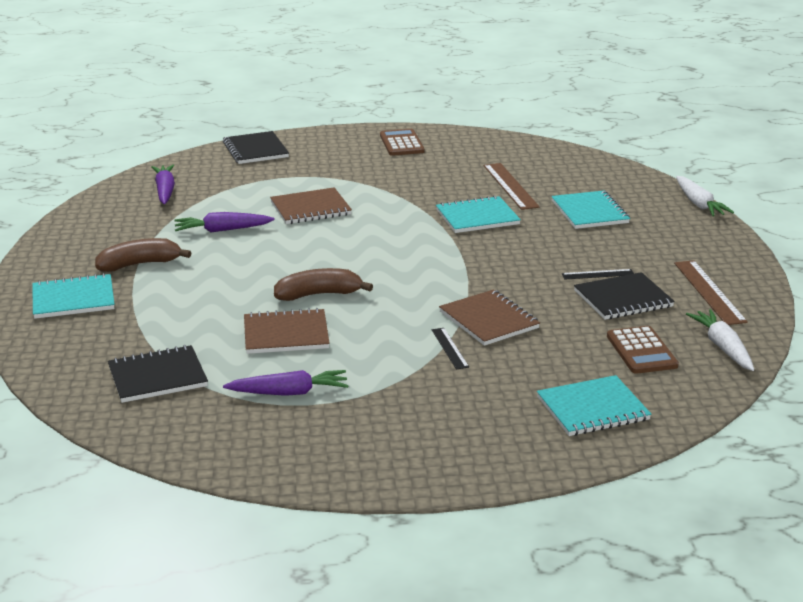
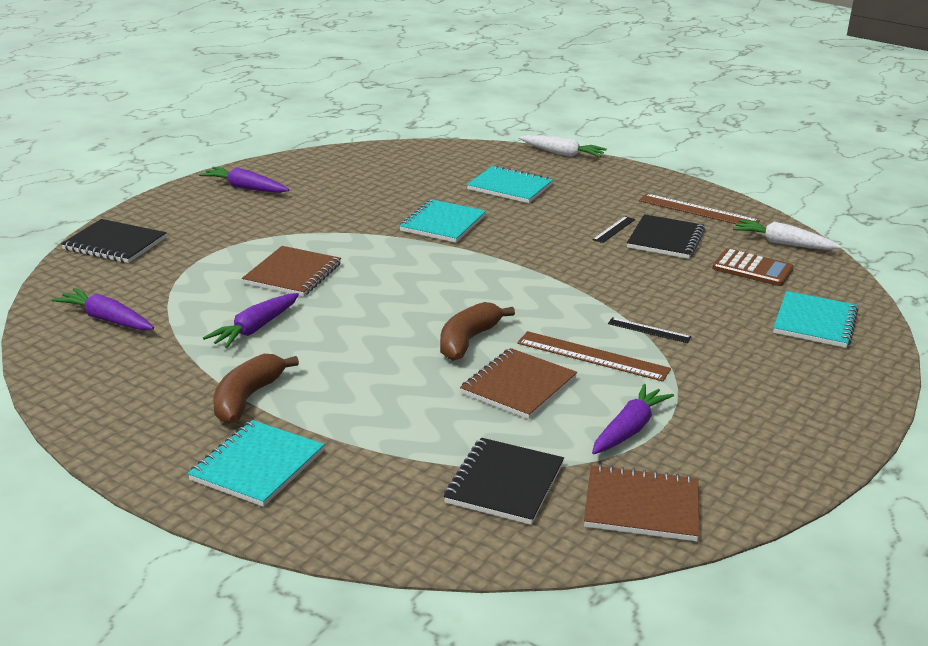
camera: 50 degrees left, 0 degrees up
(401, 143) = (245, 188): brown calculator -> purple carrot
(488, 320) = (625, 296): brown notebook -> brown notebook (641, 506)
(510, 186) = (411, 189): brown ruler -> brown ruler (593, 356)

